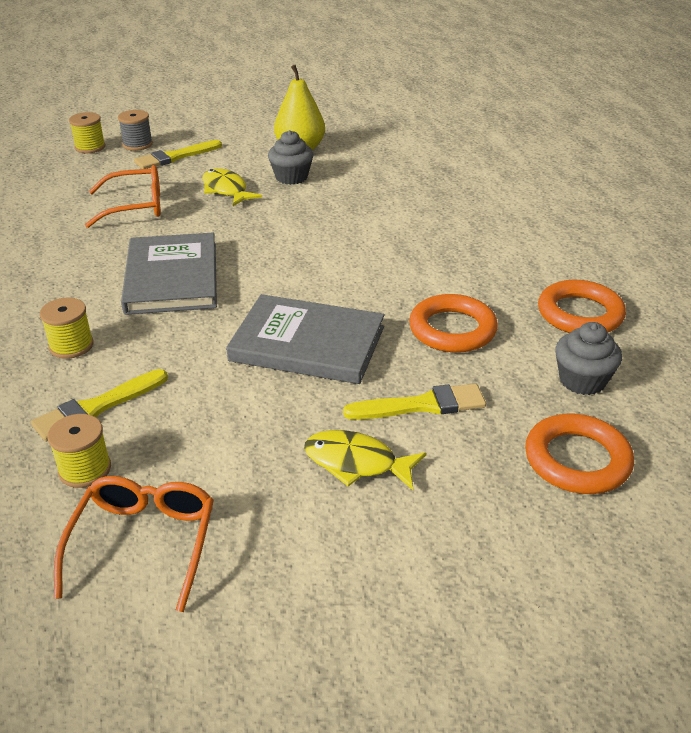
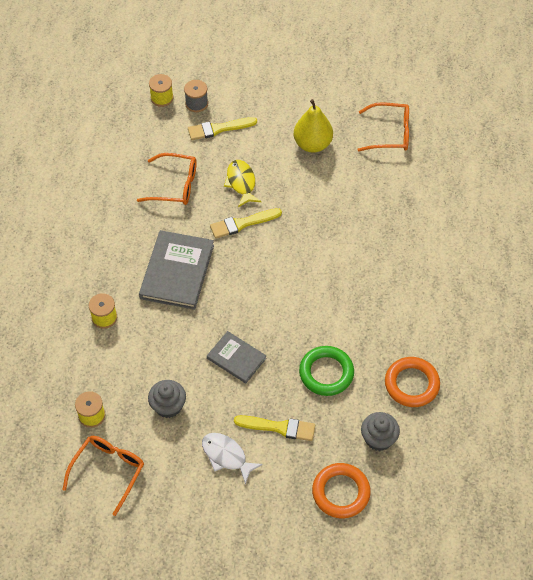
camera: 20 degrees right, 20 degrees up
(96, 408) = (107, 373): yellow brush -> yellow brush (242, 224)
(291, 177) = (292, 180): grey cupcake -> grey cupcake (168, 406)
(307, 344) = (236, 358): grey book -> grey book, size x0.60
(356, 463) = (226, 456): yellow fish -> white fish
(386, 129) = (390, 133): none -> orange glasses
(452, 329) = (326, 373): orange ring -> green ring

